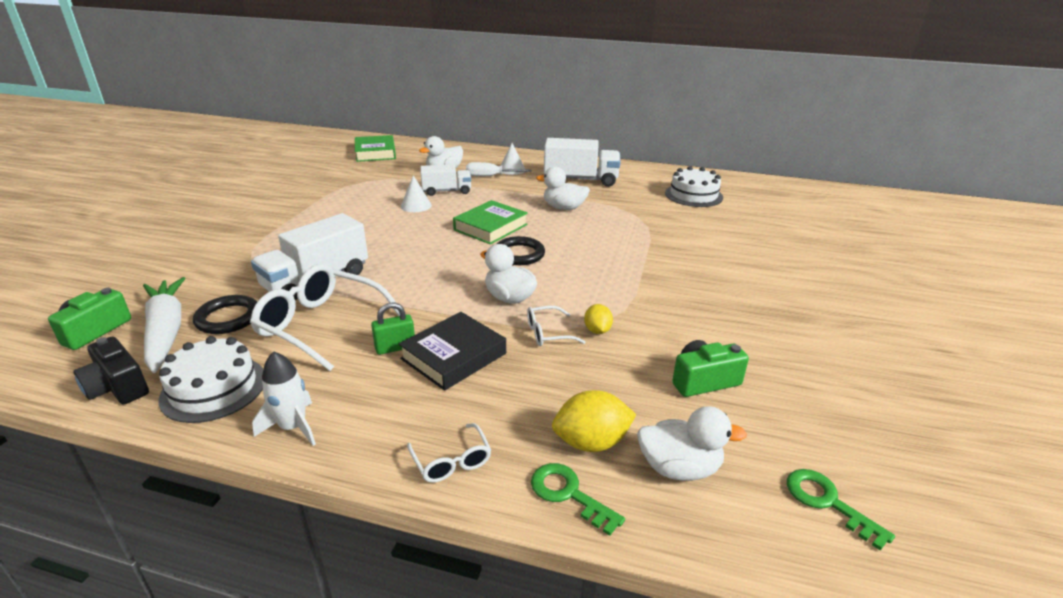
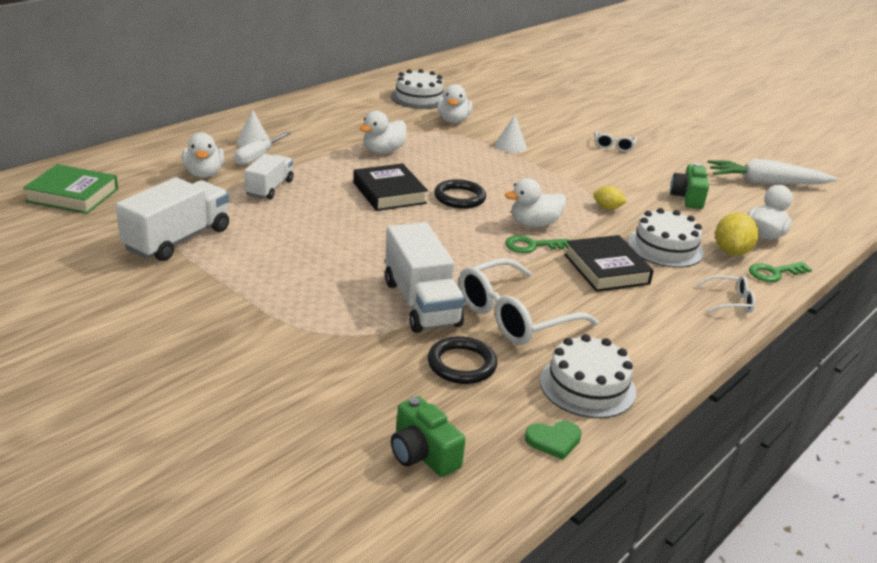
camera: 65 degrees left, 0 degrees up
(118, 387) = (554, 440): black camera -> green heart
(166, 331) = (461, 405): white carrot -> white carrot (766, 183)
(293, 427) = (663, 355): white rocket -> none
(395, 347) = (577, 290): green padlock -> none
(416, 205) = (289, 213): white cone -> white cone (510, 146)
(491, 227) = (389, 193): green book -> black book
(545, 386) = (665, 247): none -> white cake
(547, 333) = (598, 226): white glasses -> white glasses (614, 146)
(580, 180) = (326, 123): white truck -> white truck (178, 239)
(673, 217) = (453, 120): none -> white duck
(828, 502) = (804, 209): green key -> green key (532, 246)

